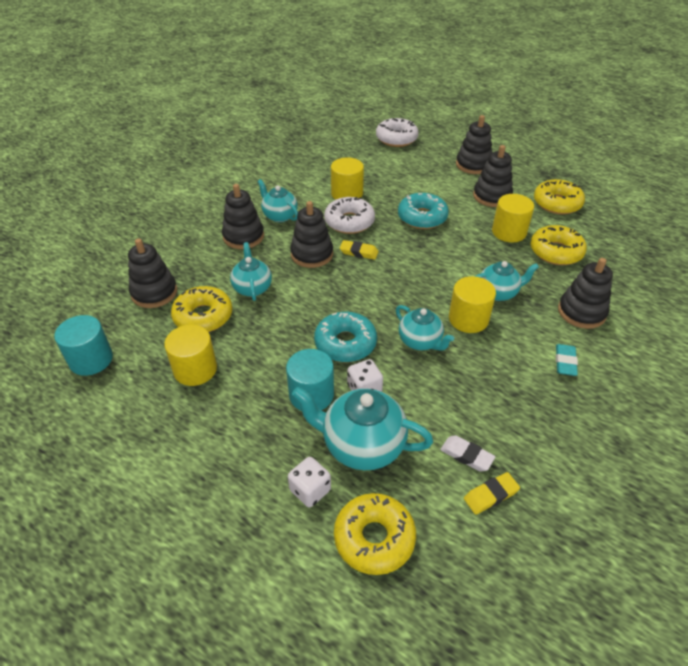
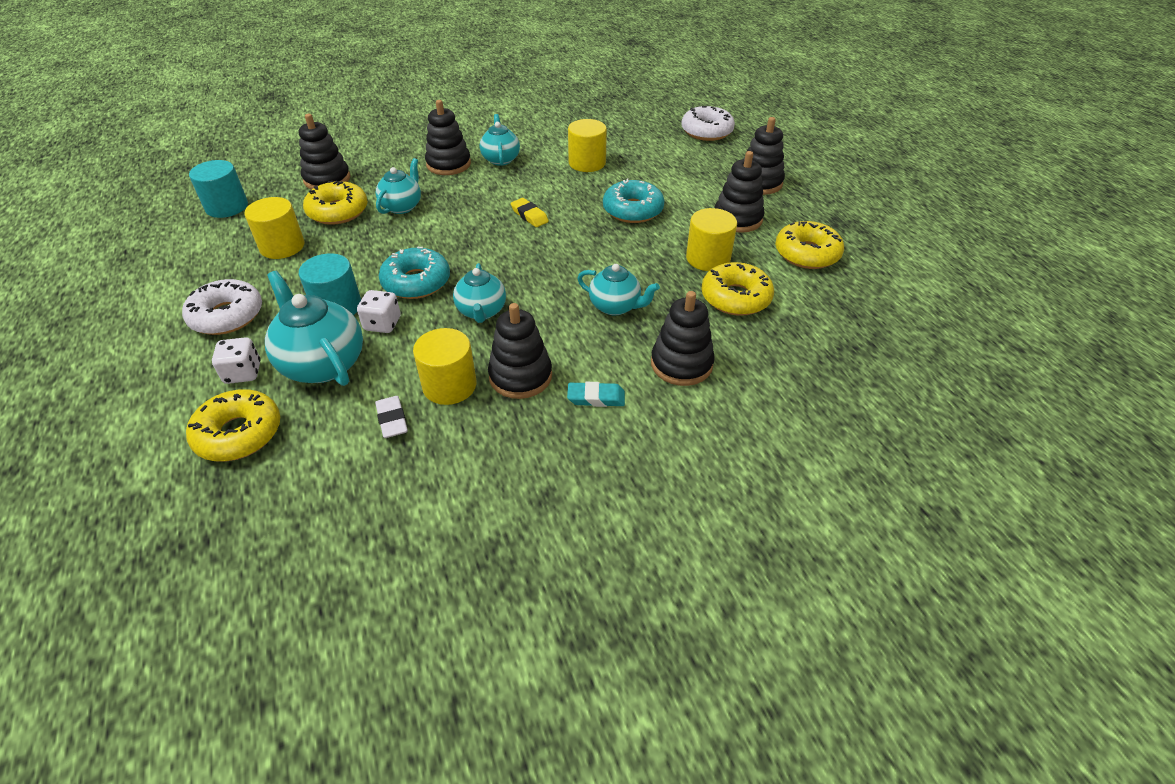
camera: 35 degrees right, 0 degrees up
(312, 254) = (486, 200): black stacking toy -> black stacking toy (520, 376)
(349, 222) = (556, 187): white donut -> white donut (227, 316)
(468, 319) = (553, 314): yellow cylinder -> yellow cylinder (449, 385)
(490, 495) = (368, 461): yellow eraser -> none
(565, 362) = (596, 398): turquoise eraser -> turquoise eraser turned 45 degrees clockwise

